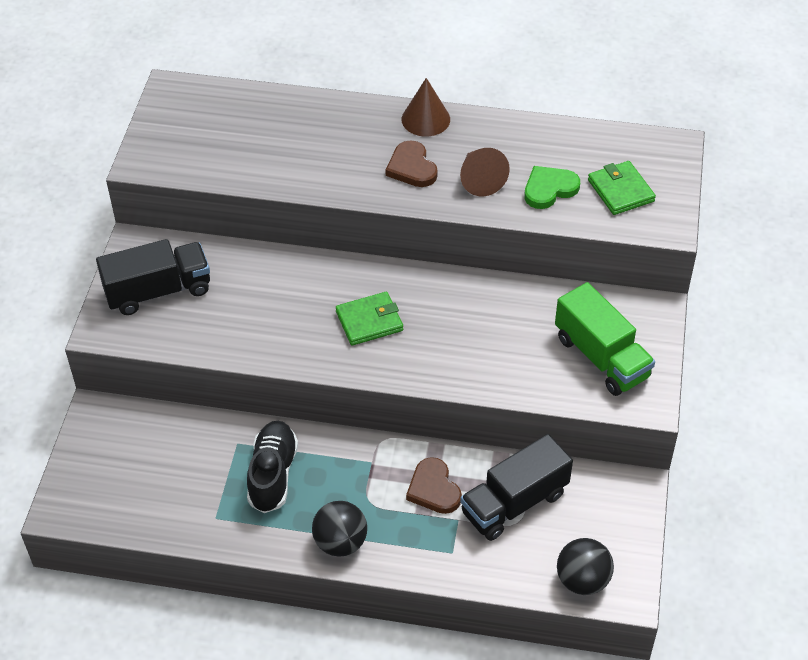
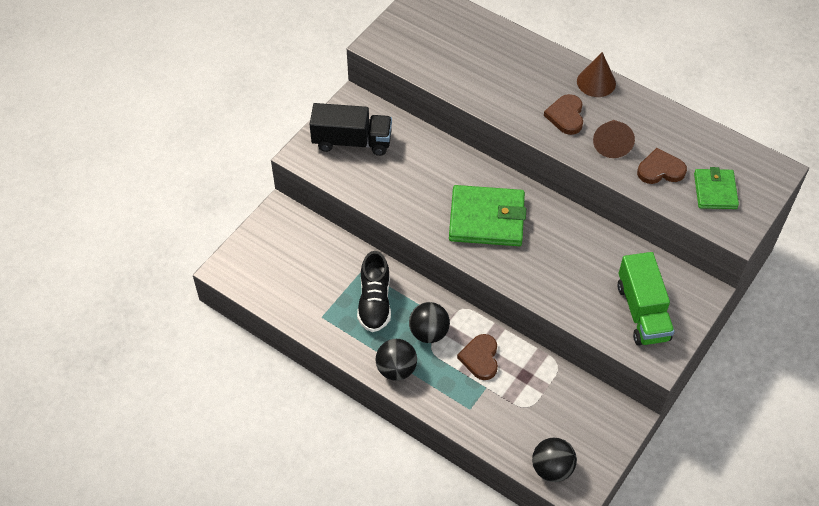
camera: 25 degrees right, 5 degrees up
(273, 474) = (374, 302): black shoe -> black shoe turned 150 degrees clockwise
(357, 484) = (429, 332): none -> black ball
(369, 321) = (486, 219): green wallet -> green wallet, size x1.67
(514, 503) = (532, 392): black truck -> none
(549, 189) = (660, 170): green heart -> brown heart

